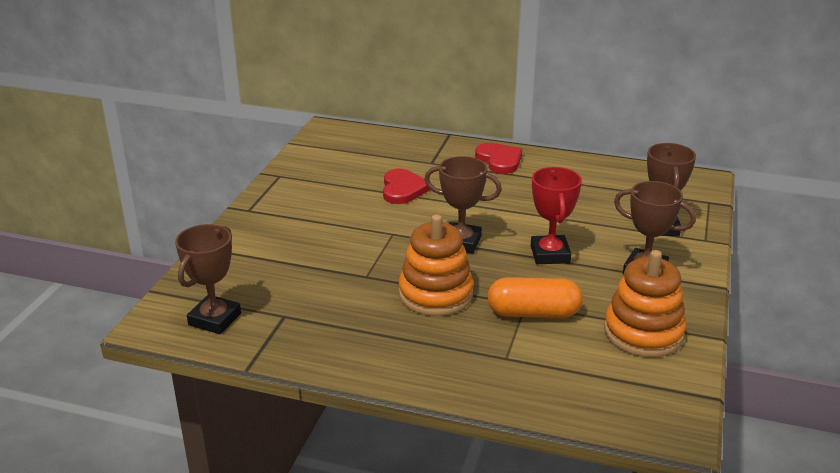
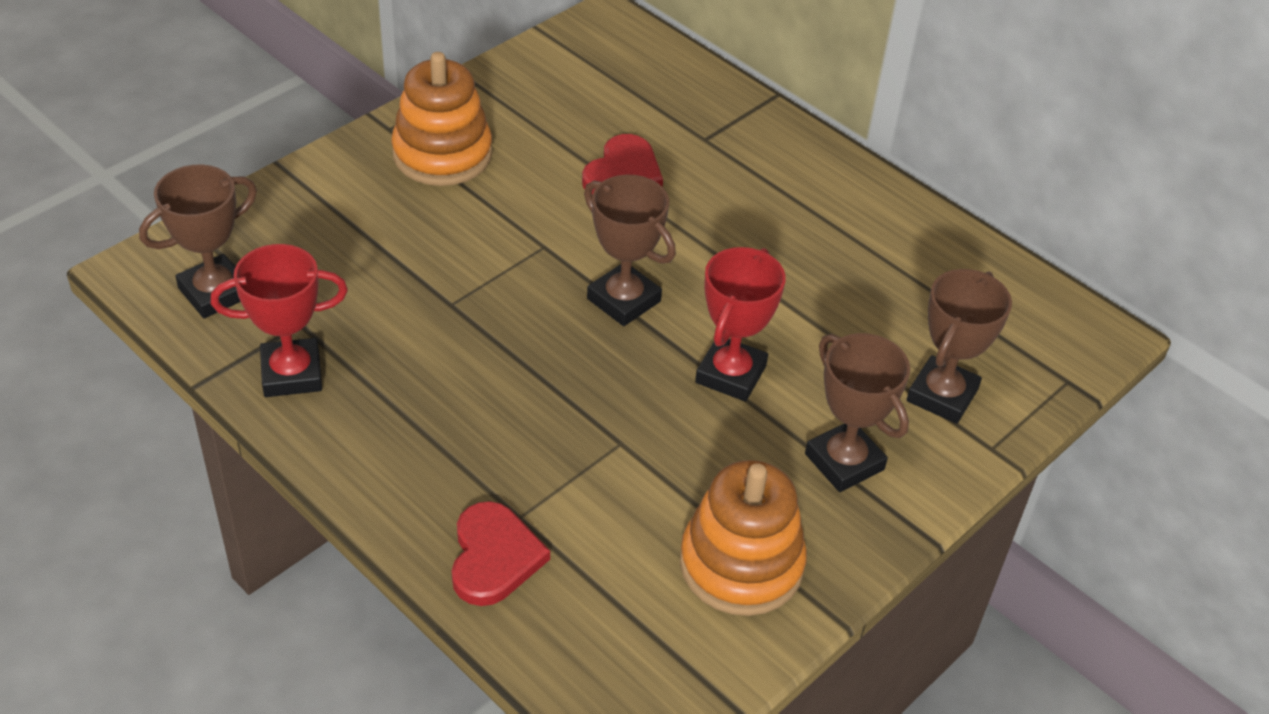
camera: 25 degrees right, 15 degrees up
(303, 341) = (292, 374): none -> red trophy
(435, 294) = (515, 373): orange stacking toy -> orange stacking toy (442, 154)
(499, 160) = (809, 173): red heart -> red heart (494, 557)
(533, 313) = (618, 463): orange capsule -> none

